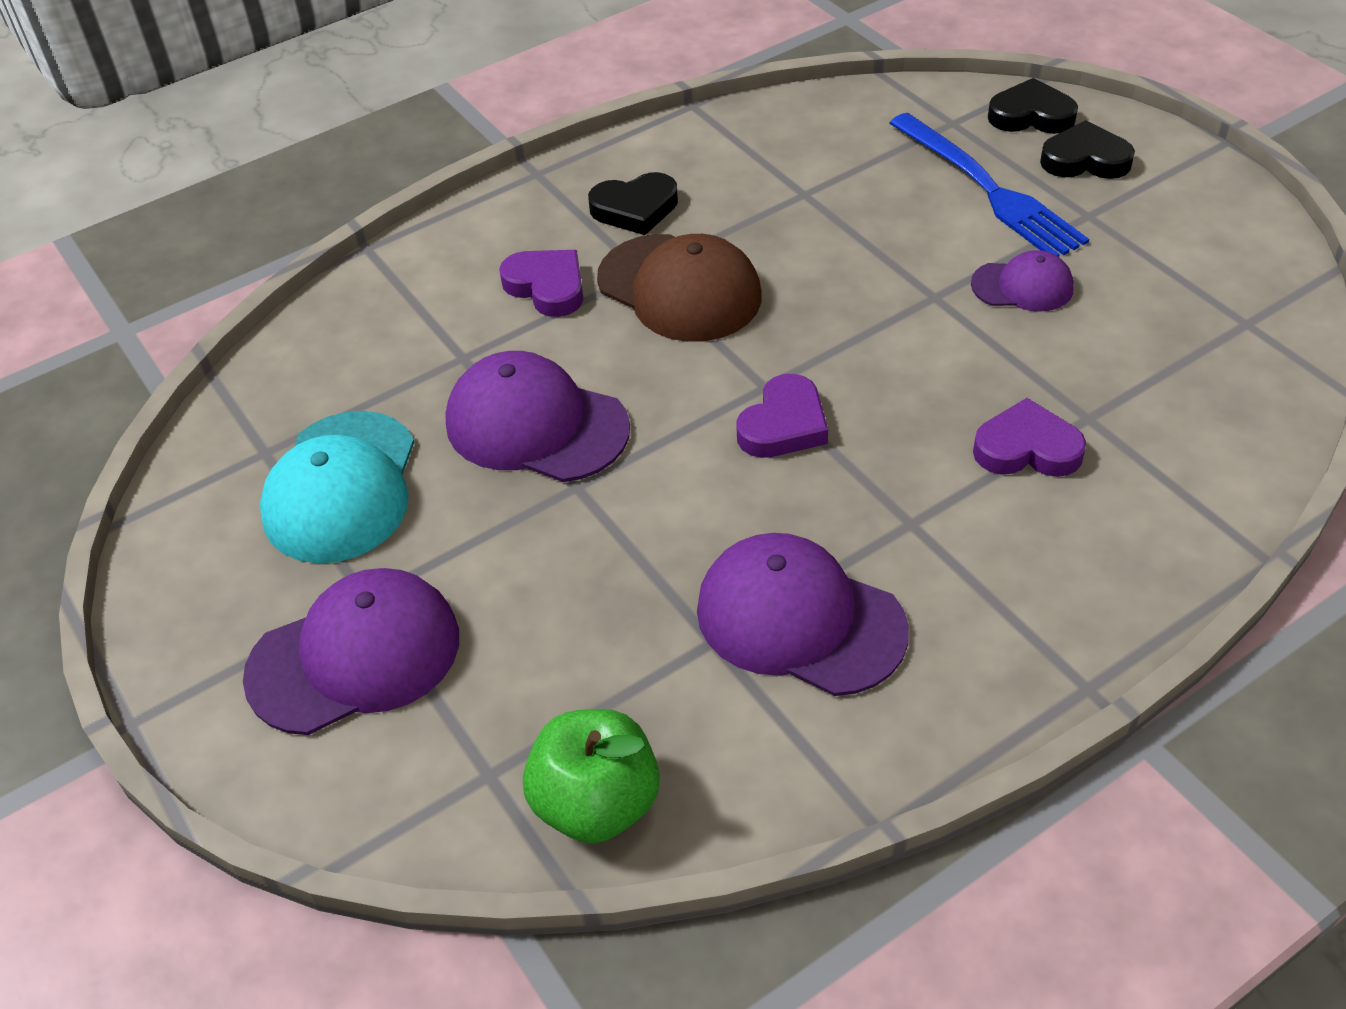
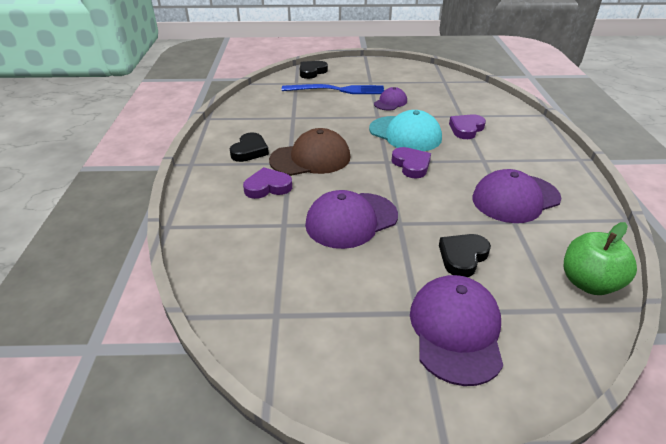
camera: 60 degrees left, 10 degrees down
(341, 487) = (332, 295): turquoise cap -> turquoise cap (405, 134)
(1085, 159) = (344, 73): black heart -> black heart (462, 257)

